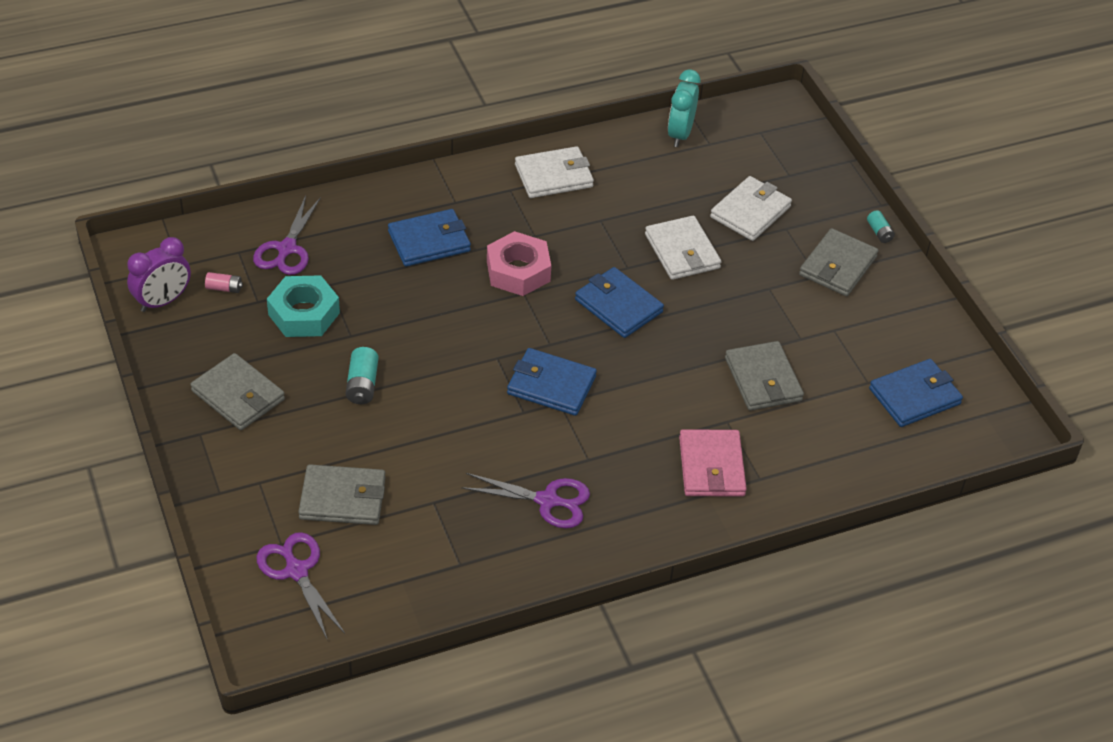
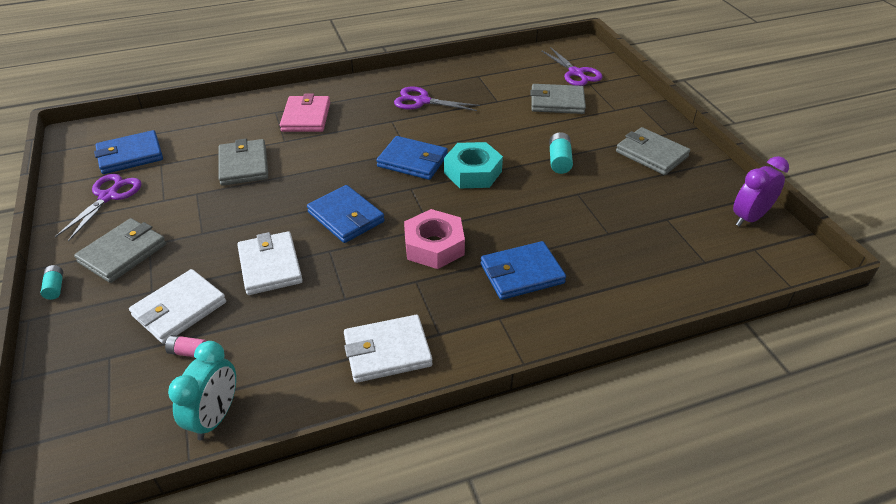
camera: 175 degrees left, 5 degrees down
(224, 288) = (701, 229): pink battery -> pink battery (188, 352)
(286, 249) = (660, 264): purple scissors -> purple scissors (108, 196)
(304, 313) = (622, 209): turquoise nut -> turquoise nut (472, 172)

